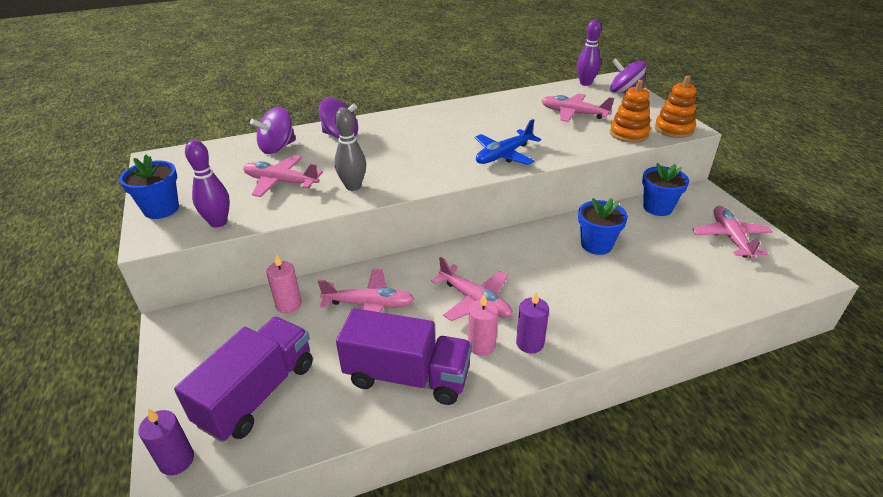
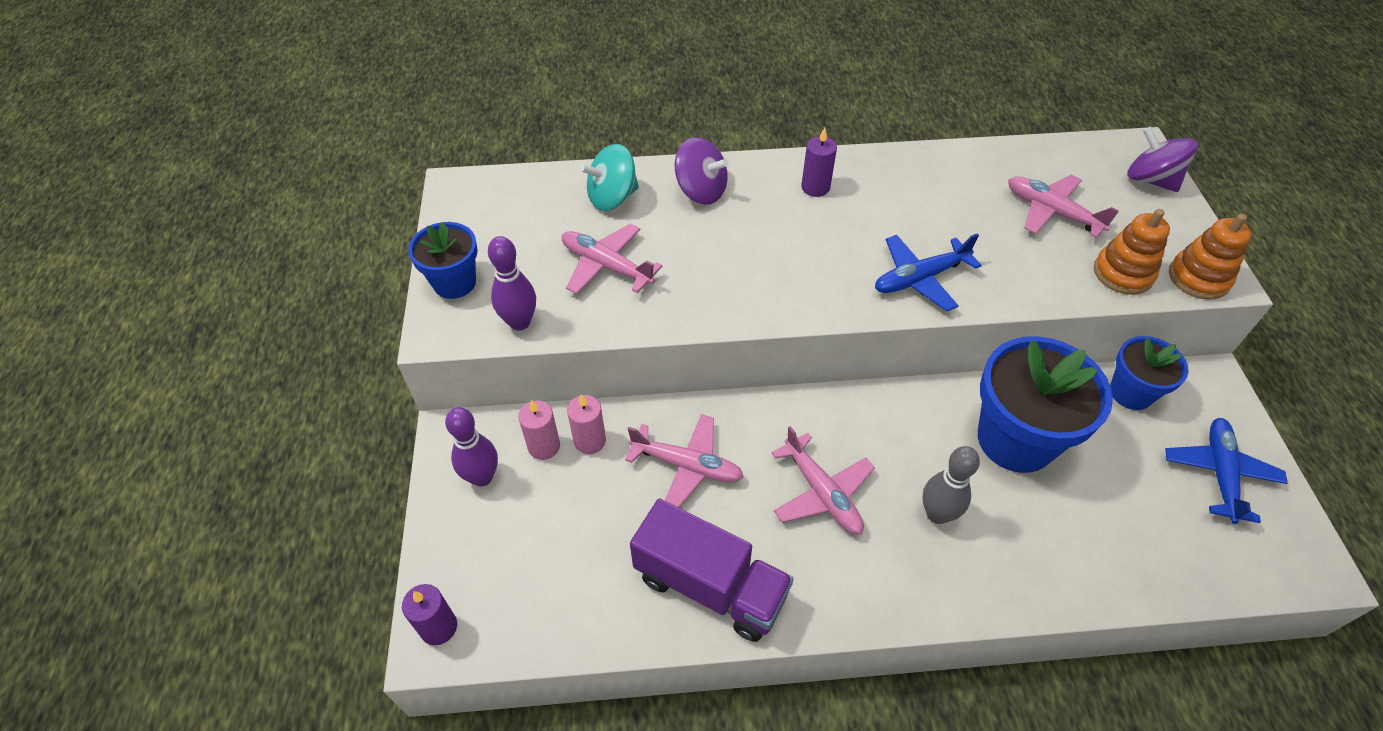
camera: 15 degrees right, 15 degrees up
(258, 393) = (535, 562): purple truck -> none
(277, 148) = (612, 197): purple spinning top -> turquoise spinning top
(353, 186) = (698, 295): grey bowling pin -> grey bowling pin (937, 514)
(481, 345) = (811, 565): pink candle -> pink candle (544, 446)
(530, 343) = (873, 578): purple candle -> purple candle (815, 187)
(585, 83) = (1094, 146): purple bowling pin -> purple bowling pin (482, 477)
(596, 245) = (1015, 439): blue flower pot -> blue flower pot, size x1.75
(730, 237) = (1219, 473): pink plane -> blue plane

